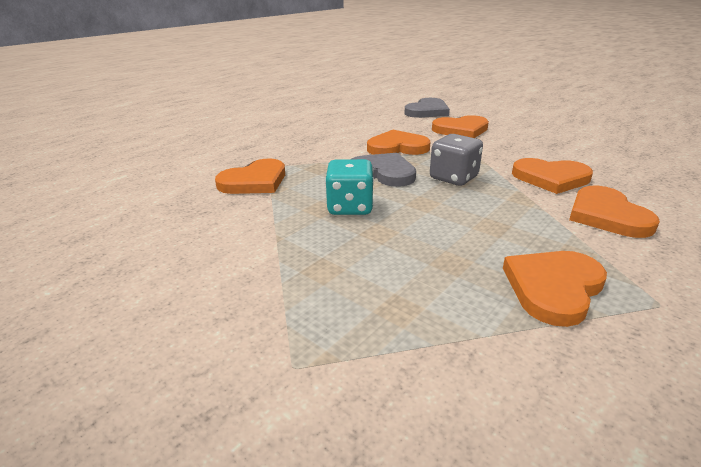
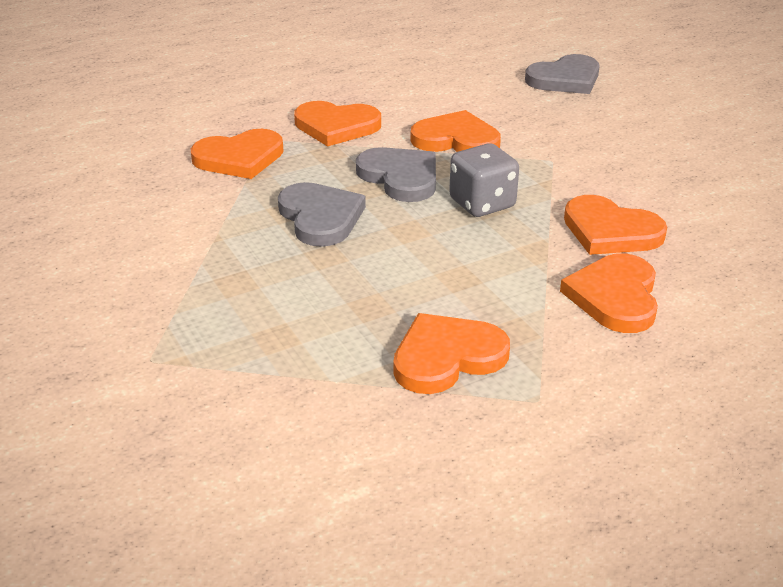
camera: 20 degrees right, 5 degrees up
(350, 207) = (320, 217): turquoise dice -> grey heart
(461, 130) = (578, 125): orange heart -> orange heart (336, 126)

